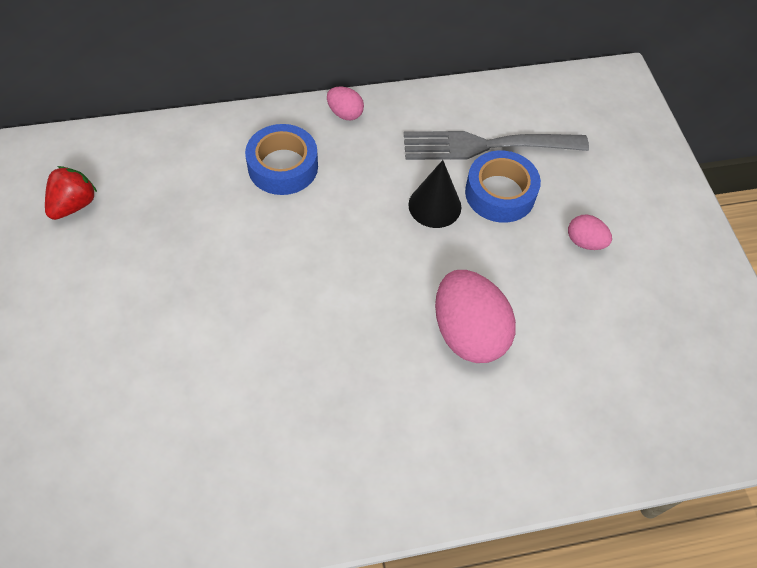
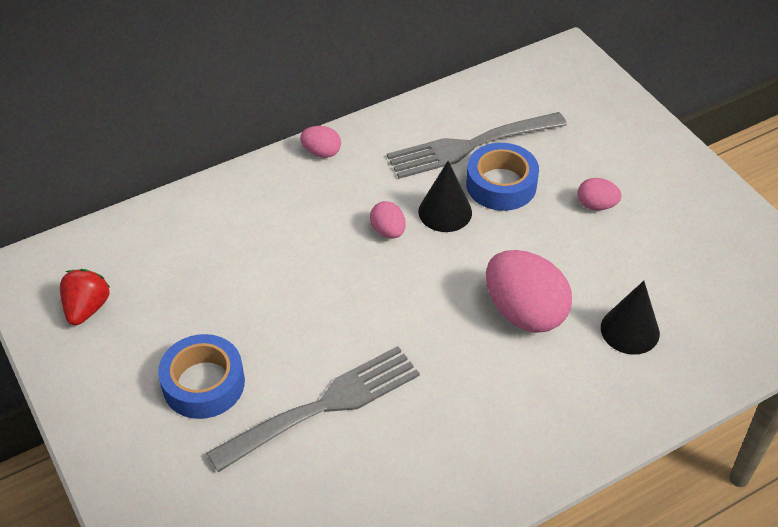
camera: 15 degrees left, 10 degrees down
(239, 369) = (324, 406): none -> grey fork
(283, 166) = (282, 216): blue tape -> blue tape (203, 383)
(373, 209) = (388, 231): none -> pink egg
(565, 385) = (630, 330): none -> black cone

